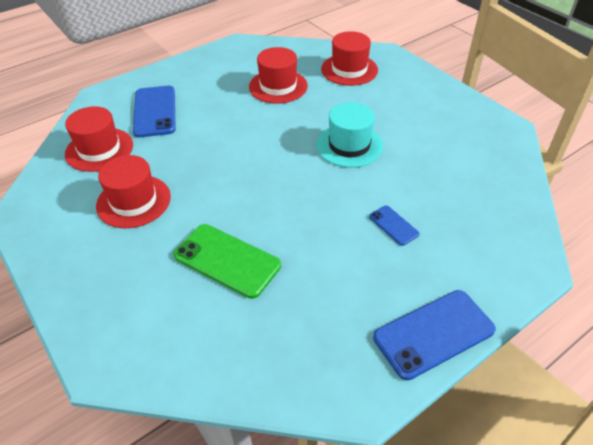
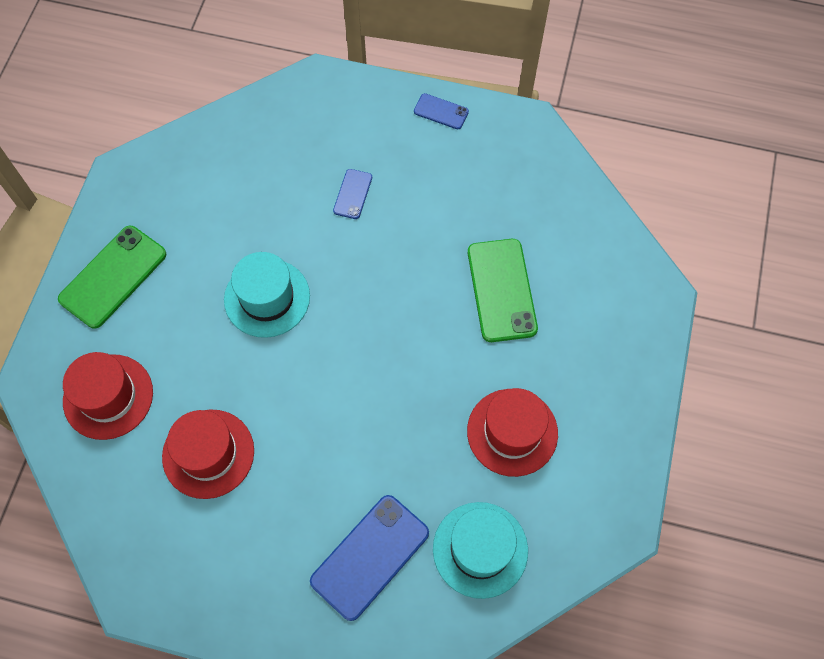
camera: 130 degrees left, 20 degrees up
(99, 149) = (480, 549): red hat -> turquoise hat
(426, 96) = (113, 277): none -> green phone
(433, 333) = (441, 112): blue phone -> blue phone, size x0.52

